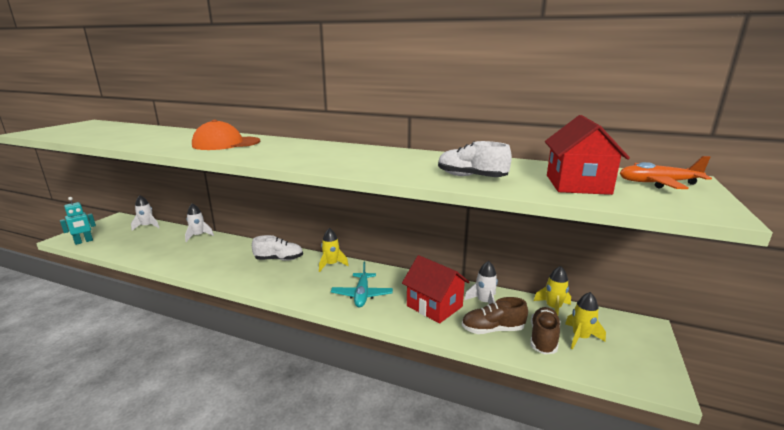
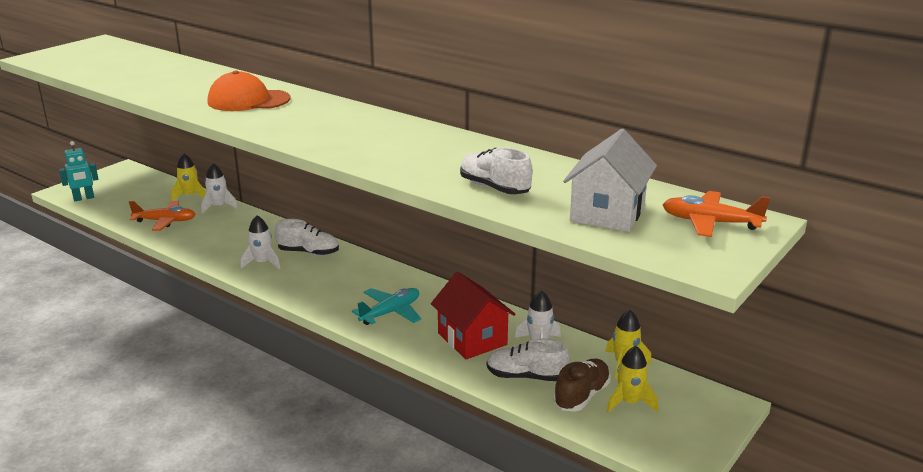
camera: 15 degrees right, 5 degrees up
(147, 226) = (159, 185): white rocket -> white rocket (262, 263)
(156, 250) = (165, 221): none -> orange plane
(331, 264) = (371, 268): yellow rocket -> yellow rocket (190, 196)
(362, 295) = (390, 312): turquoise plane -> turquoise plane turned 150 degrees counterclockwise
(492, 329) = (526, 376): brown shoe -> white shoe
(577, 184) = (607, 213): red house -> white house

